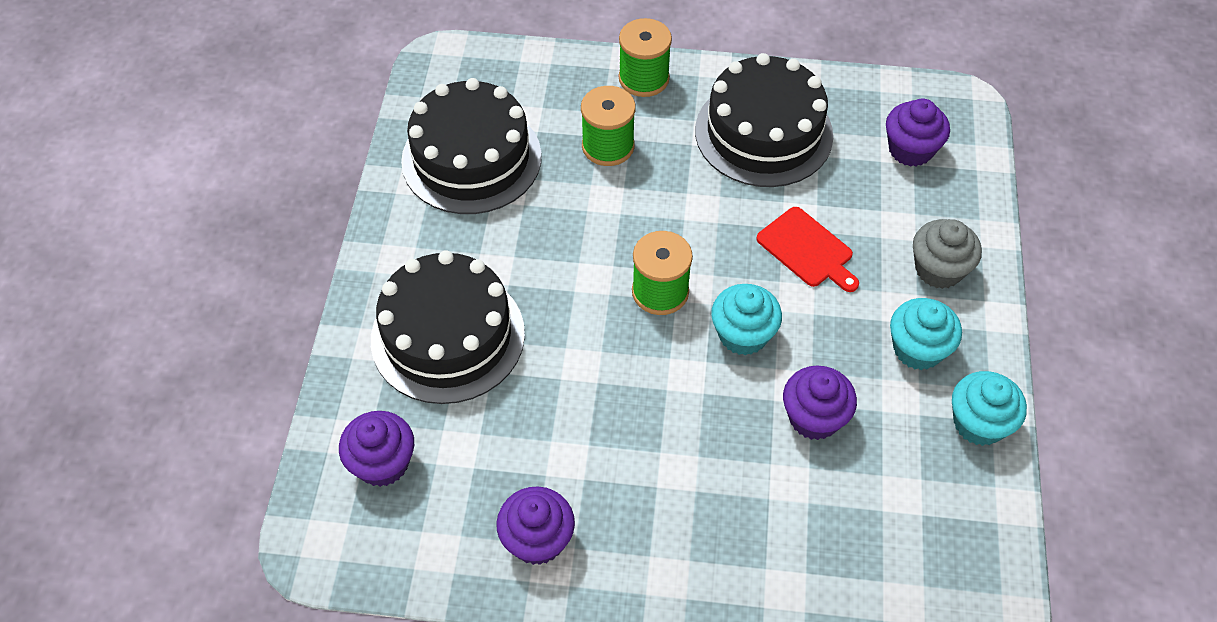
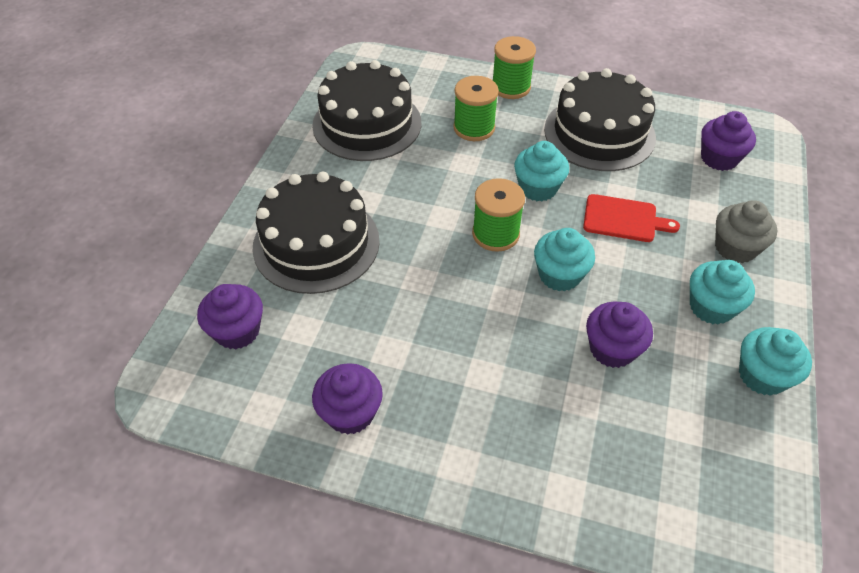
camera: 10 degrees right, 5 degrees down
(700, 222) = (538, 188): none -> turquoise cupcake
(807, 250) = (623, 219): red cutting board -> red cutting board turned 45 degrees counterclockwise

